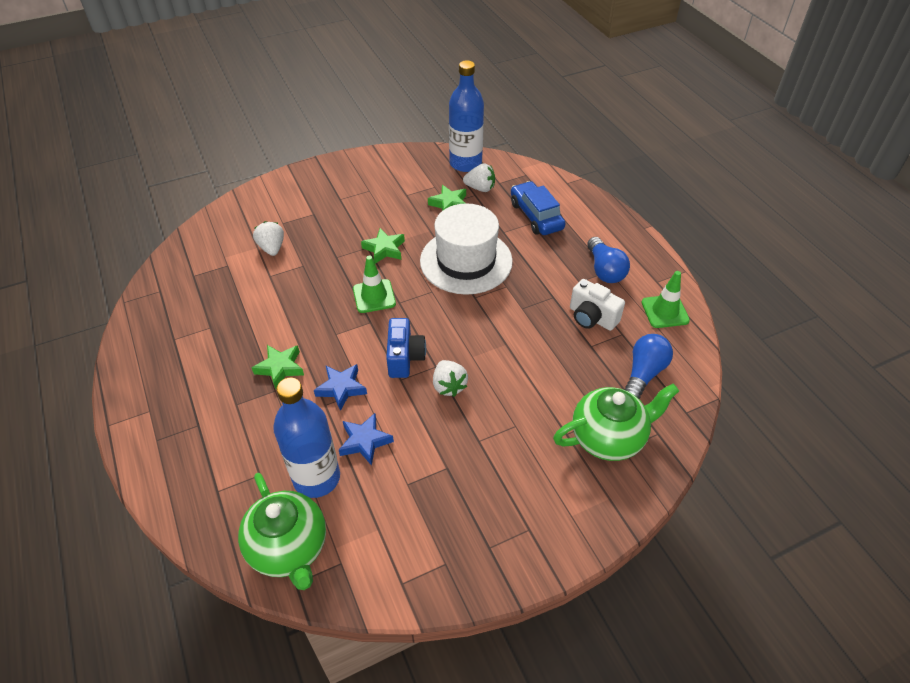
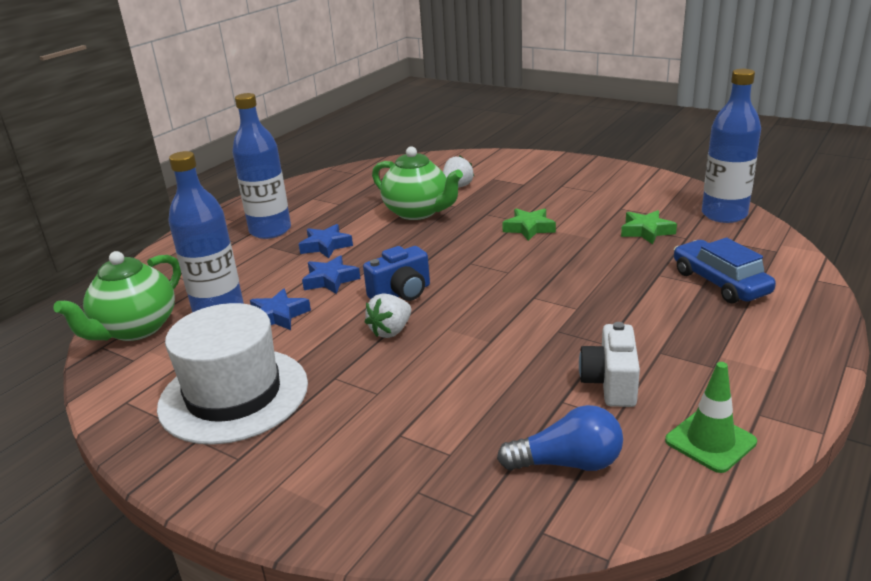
camera: 60 degrees right, 20 degrees down
(206, 392) = (270, 230): none -> blue bottle
(280, 368) = (325, 246): green star -> blue star
(374, 296) = (461, 248): green traffic cone -> none
(466, 261) = (578, 272): white hat -> white hat (234, 395)
(480, 188) = (701, 236): white strawberry -> none
(536, 216) = (720, 282): blue car -> blue car turned 60 degrees counterclockwise
(604, 270) = (709, 362): blue light bulb -> none
(608, 438) = (424, 471): green teapot -> green teapot (418, 212)

